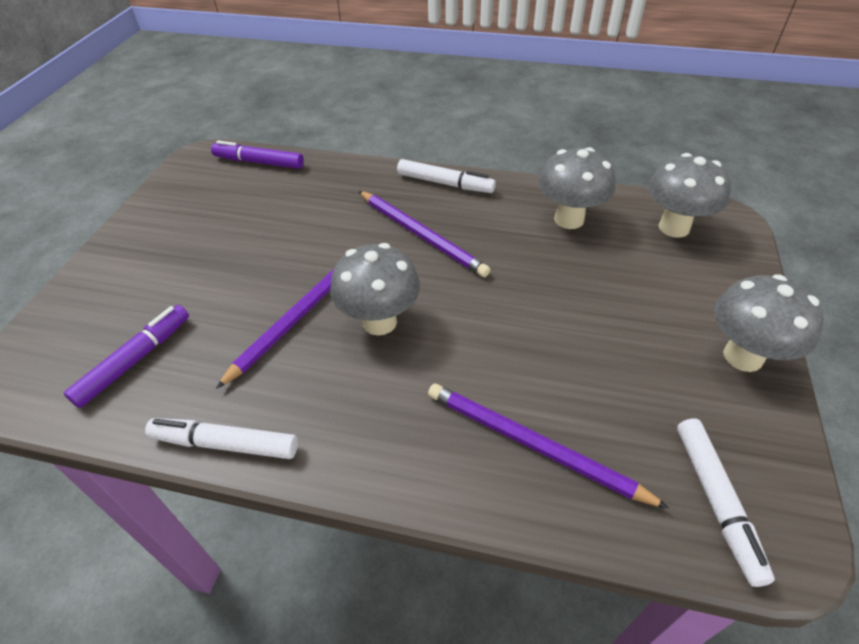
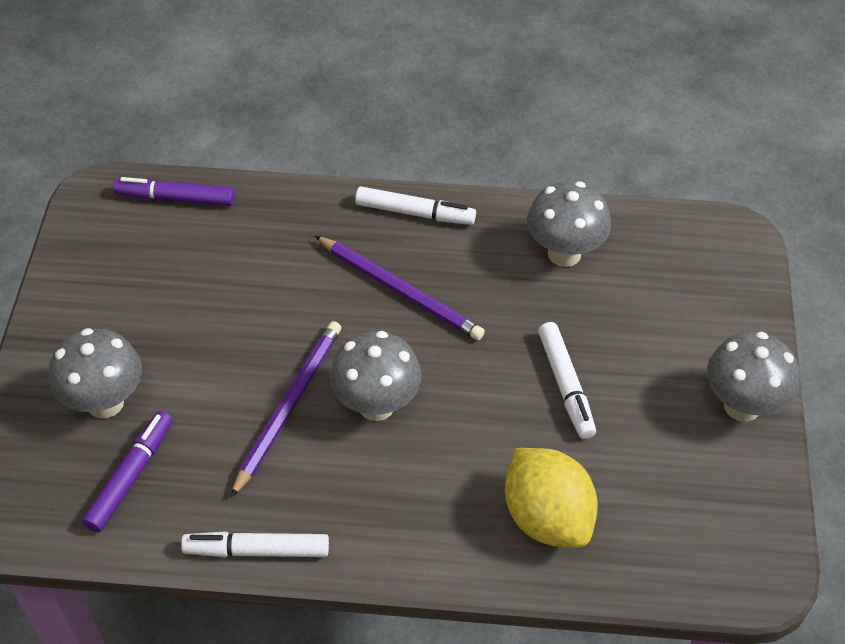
camera: 10 degrees left, 5 degrees up
(532, 445) = (547, 517): purple pencil -> yellow lemon
(674, 227) = (680, 254): grey mushroom -> grey mushroom (105, 402)
(716, 501) = (709, 548): white marker -> white marker (566, 385)

